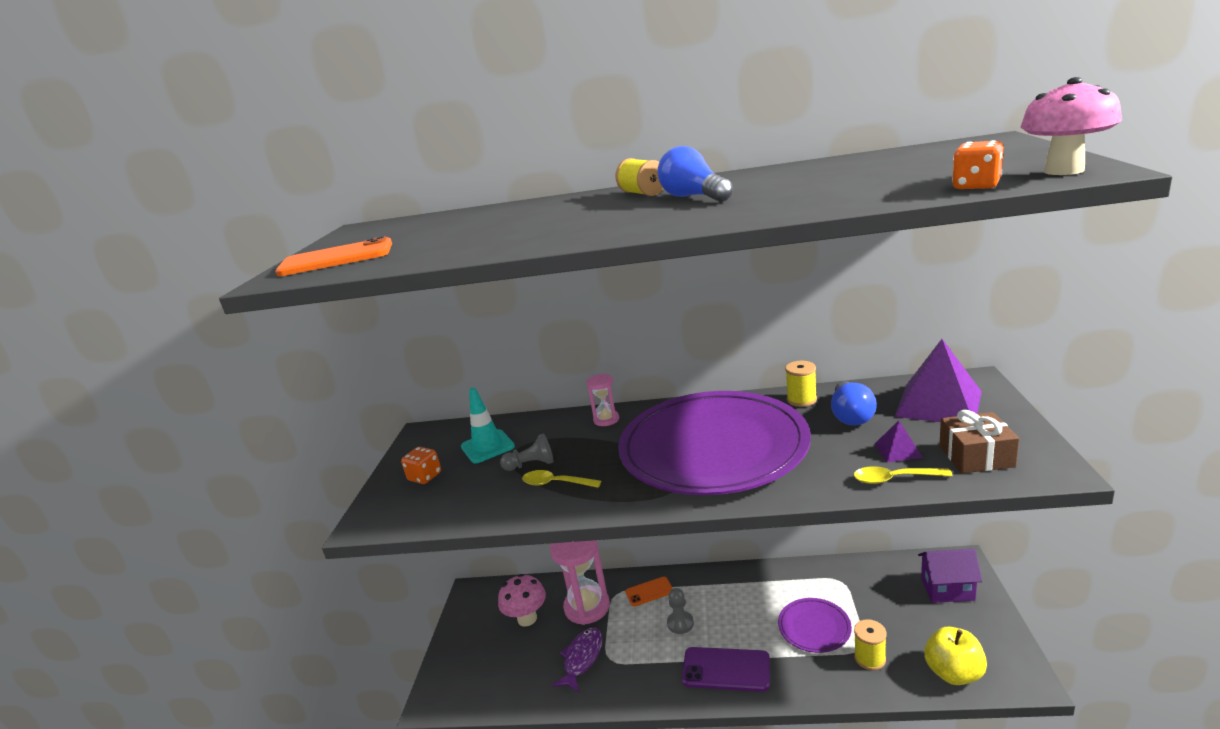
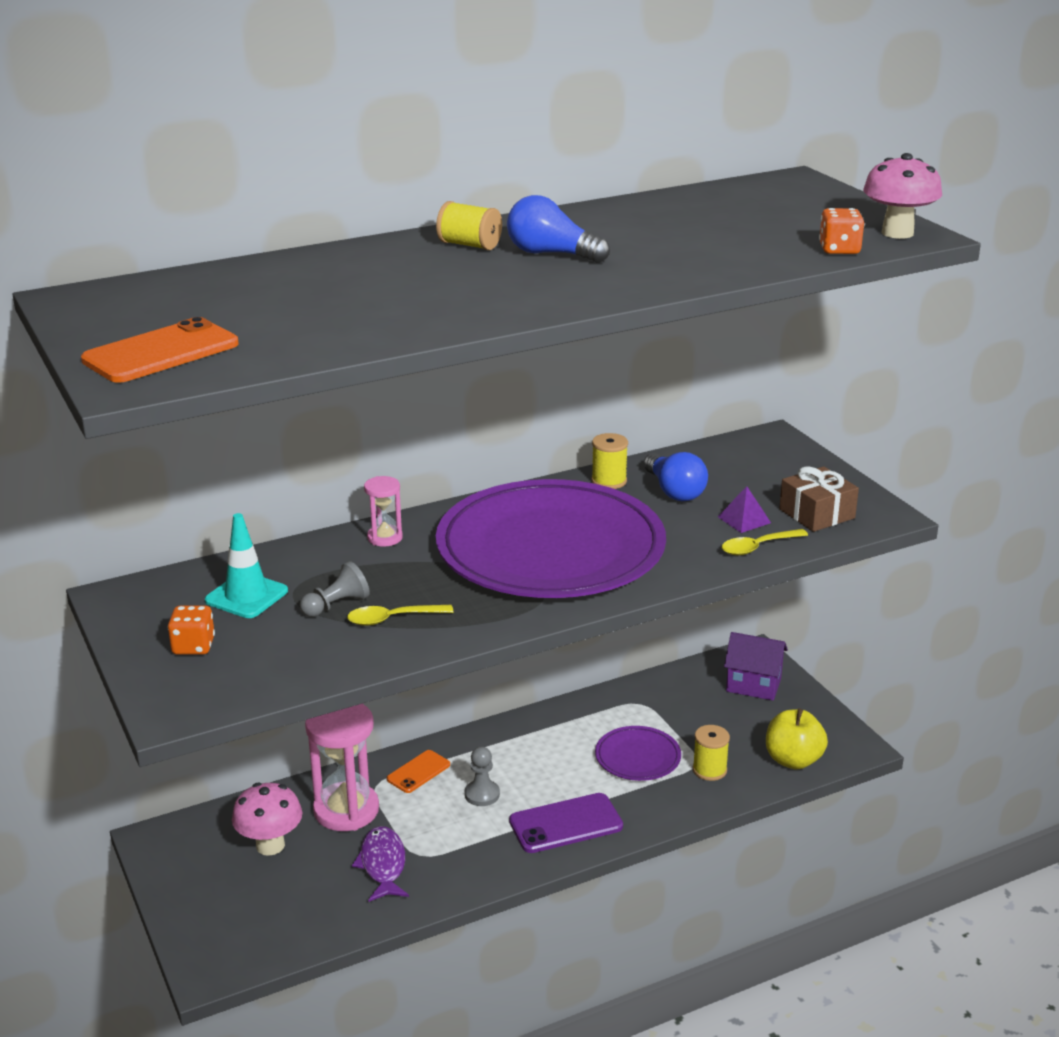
camera: 35 degrees left, 5 degrees up
(938, 404) = (753, 467): purple pyramid -> none
(947, 589) = (753, 685): purple house -> purple house turned 45 degrees clockwise

